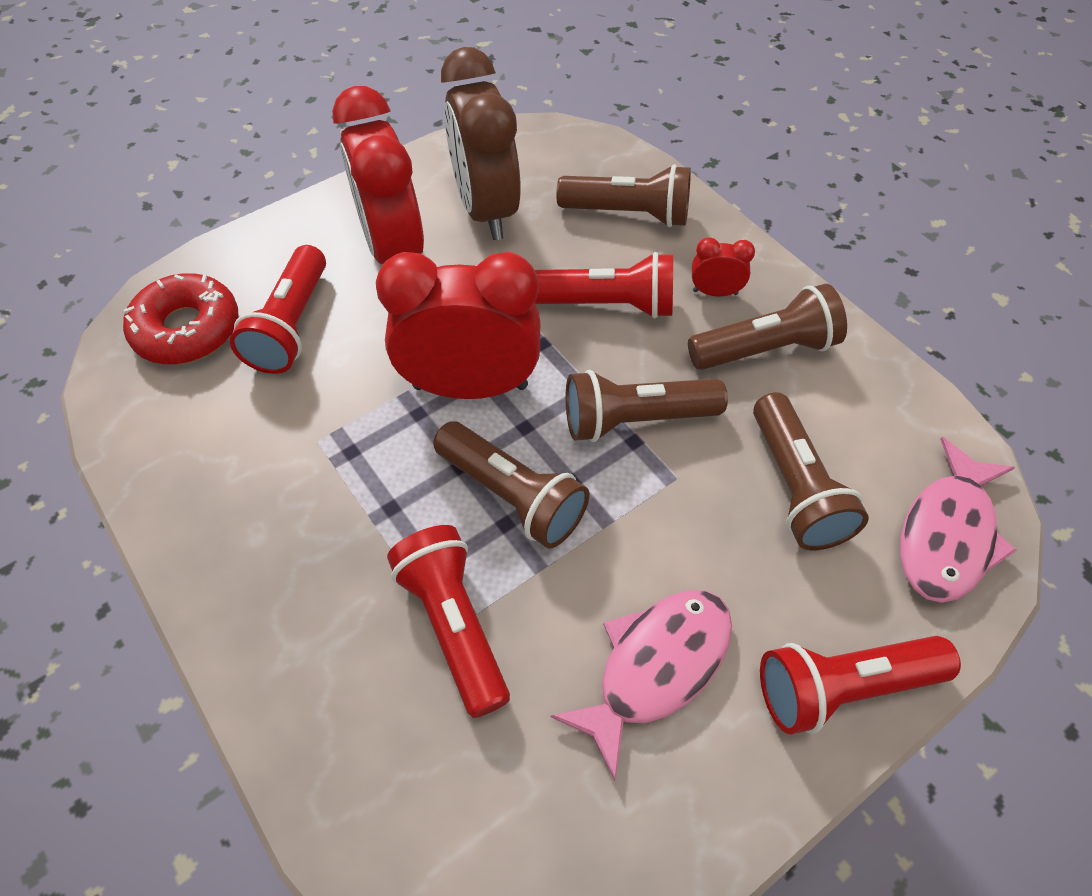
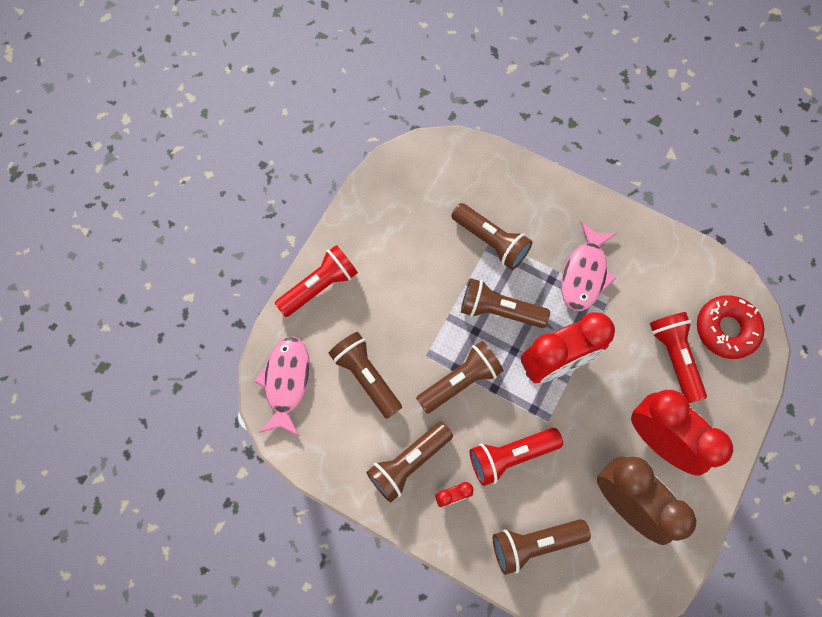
camera: 155 degrees right, 15 degrees up
(454, 625) = (491, 241): red flashlight -> brown flashlight
(655, 667) = (399, 261): pink fish -> pink fish (585, 274)

